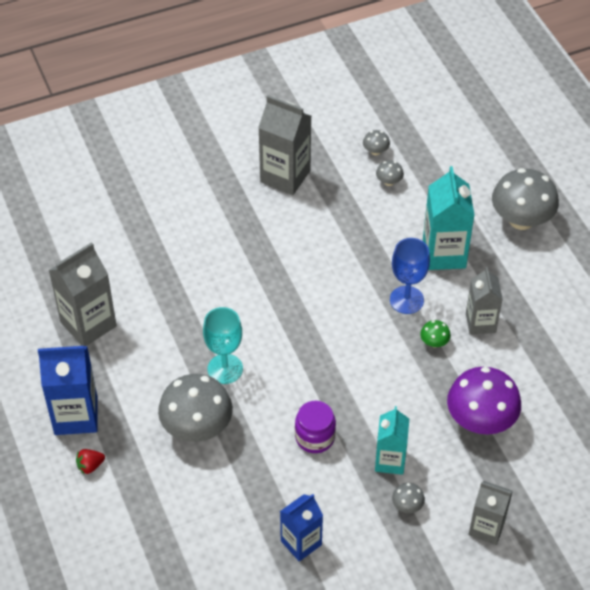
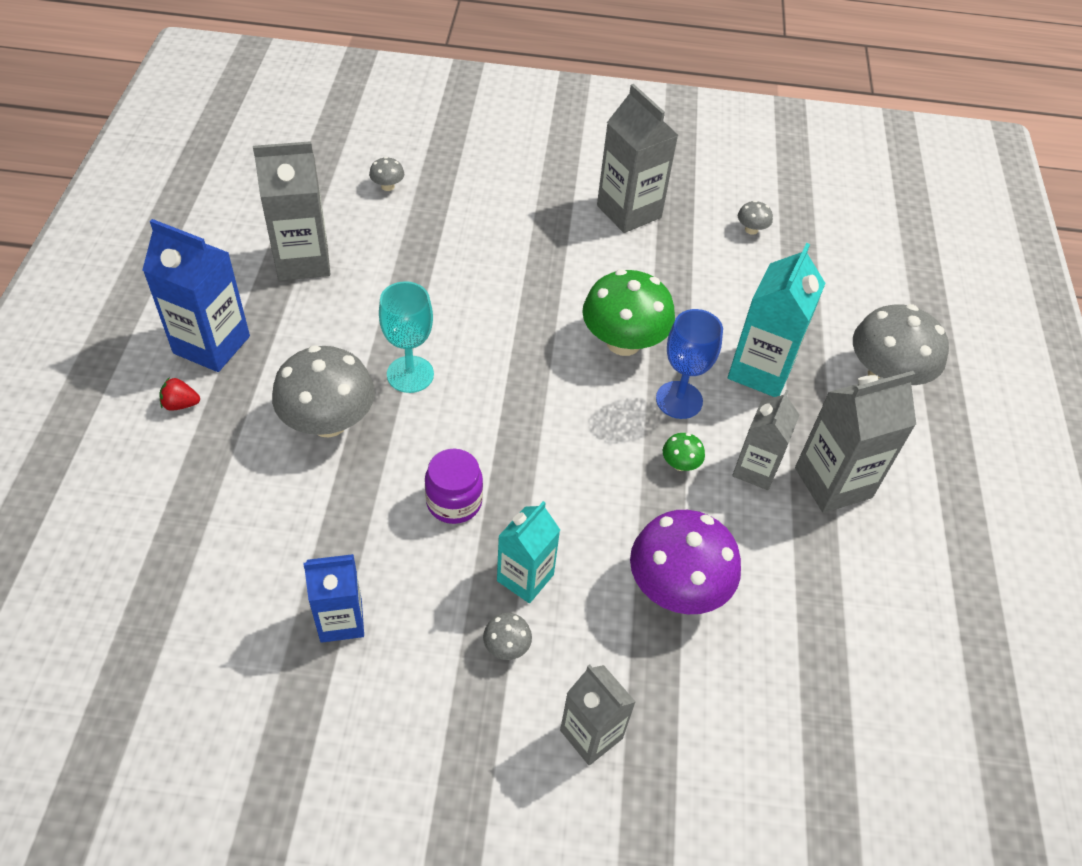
camera: 25 degrees right, 0 degrees up
(346, 277) = (623, 342): none -> green mushroom
(389, 181) = (745, 266): grey mushroom -> grey mushroom (387, 186)
(530, 308) = (833, 482): none -> grey carton

